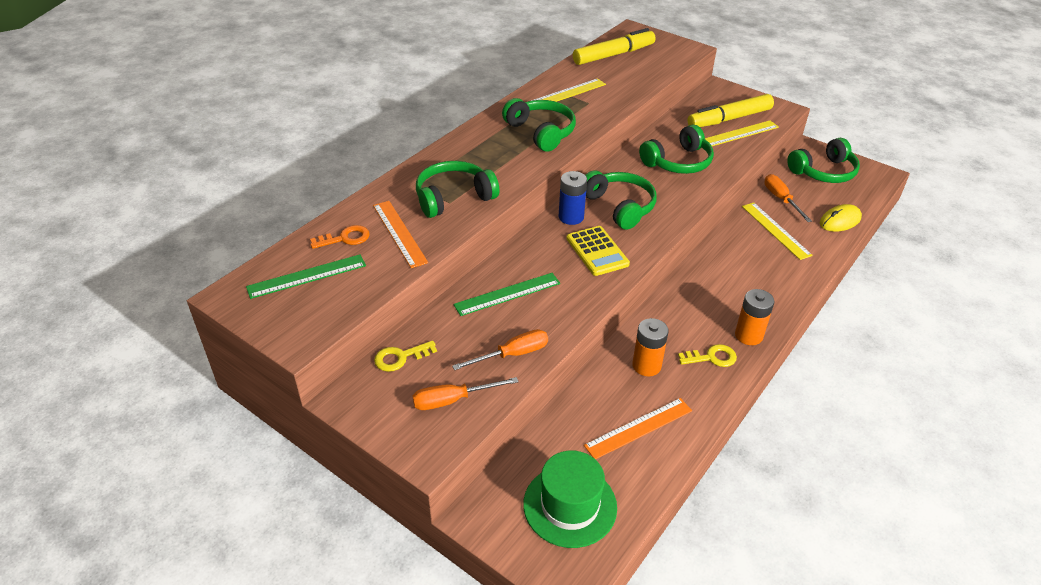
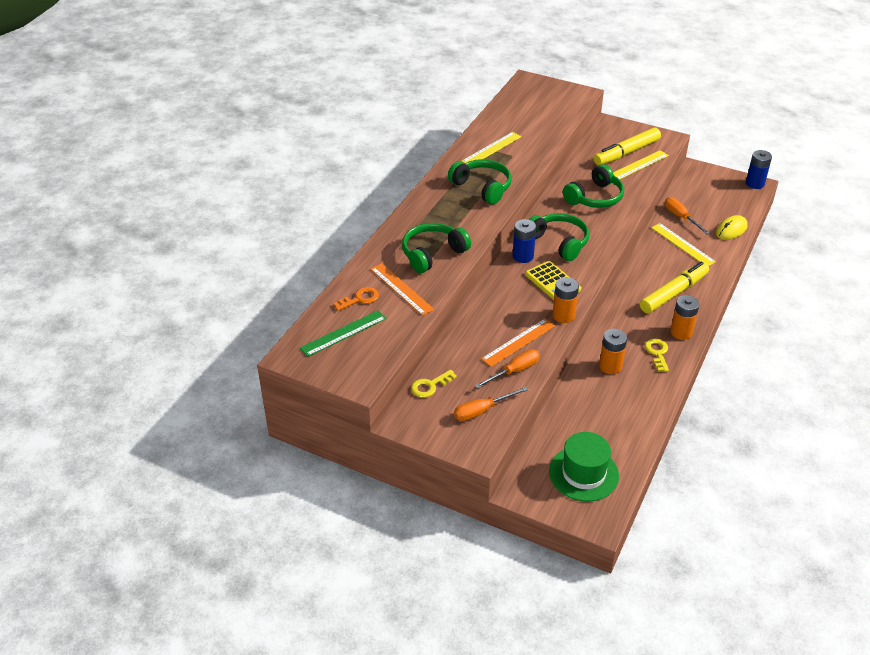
camera: 10 degrees left, 0 degrees up
(507, 294) = (494, 326): green ruler -> none
(597, 293) = (563, 315): none -> orange battery
(613, 55) = (519, 107): yellow marker -> yellow marker (673, 293)
(638, 428) = (617, 412): orange ruler -> orange ruler (518, 342)
(711, 357) = (657, 353): yellow key -> yellow key turned 75 degrees counterclockwise
(824, 172) = (710, 189): green headphones -> none
(879, 173) = (755, 183): none -> blue battery

